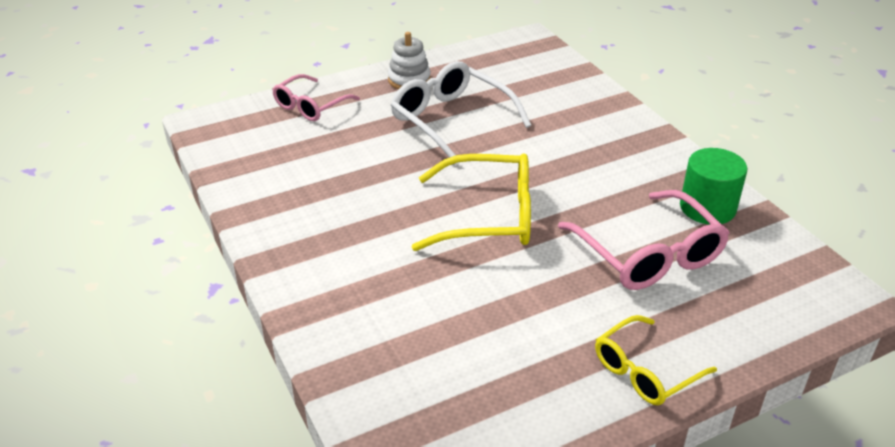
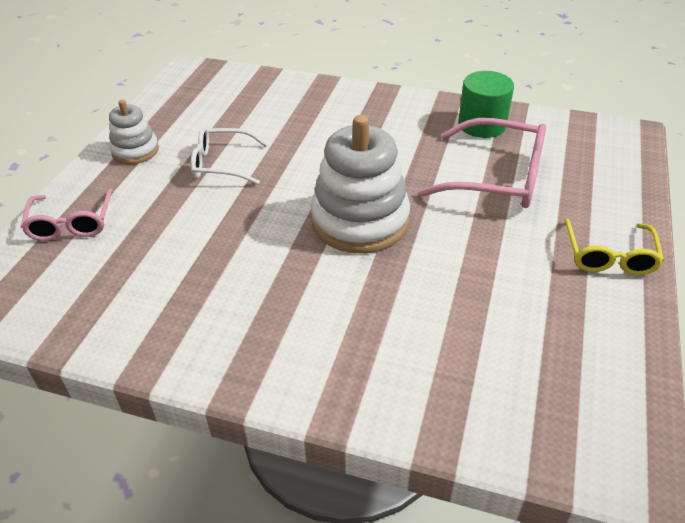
camera: 45 degrees left, 5 degrees up
(452, 121) = (222, 164): white glasses -> white glasses, size x0.64
(487, 216) = (360, 221): yellow glasses -> white stacking toy

